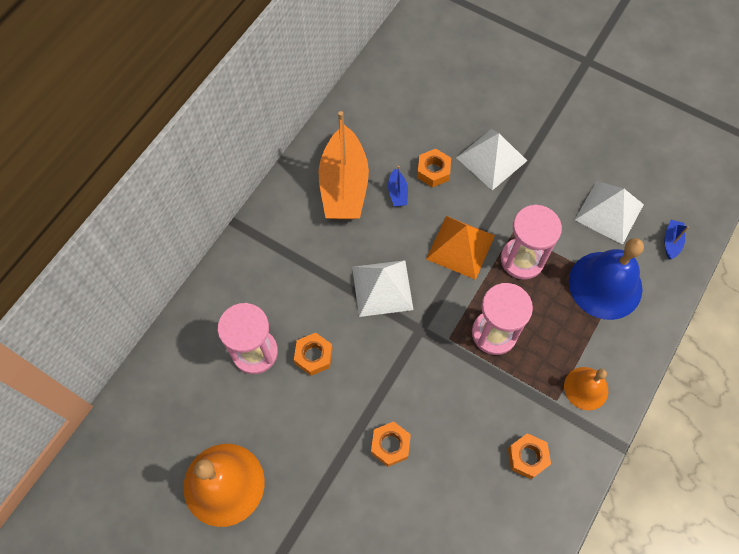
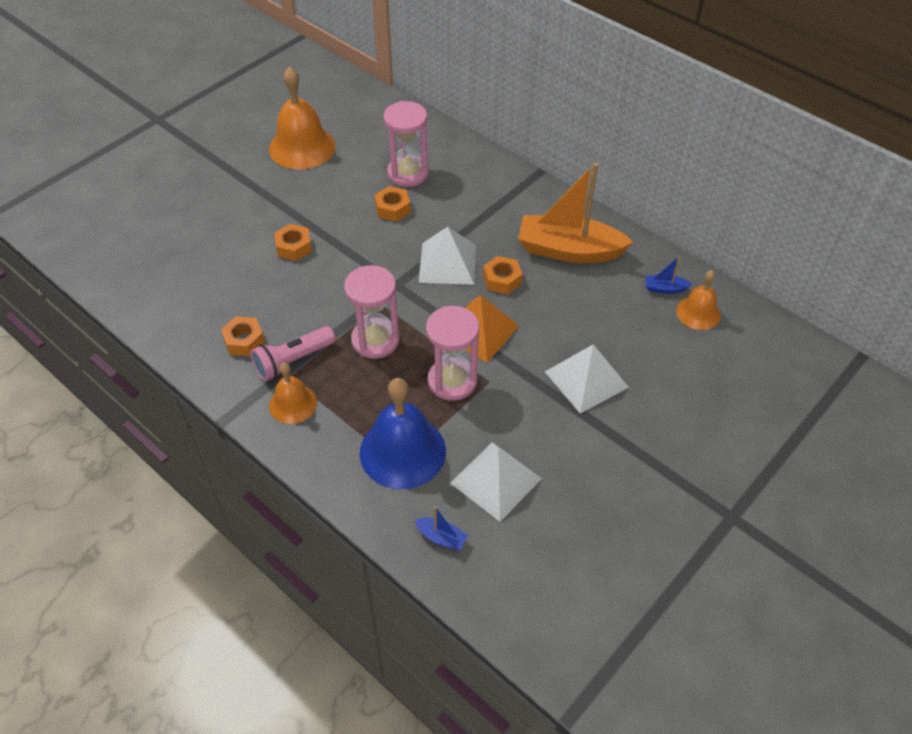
camera: 100 degrees right, 15 degrees down
(397, 192) = (554, 290): blue boat -> blue boat (665, 289)
(399, 84) = (698, 313): none -> orange bell
(433, 171) = (577, 324): orange nut -> orange nut (502, 280)
(538, 402) = (293, 361): none -> pink flashlight

